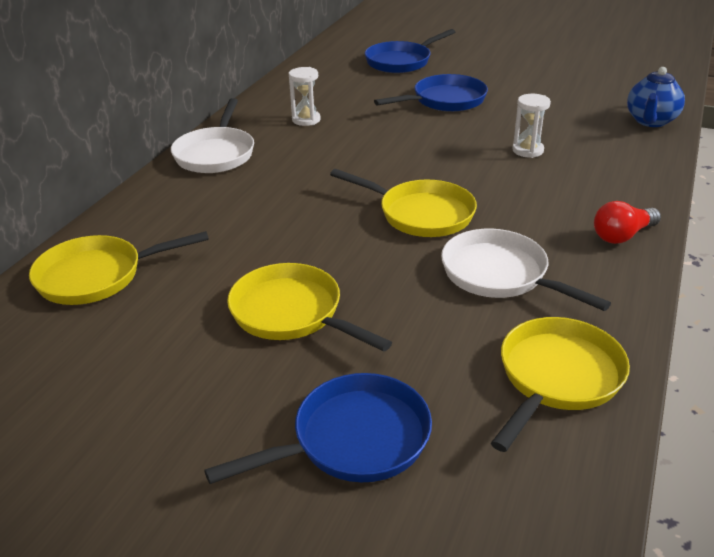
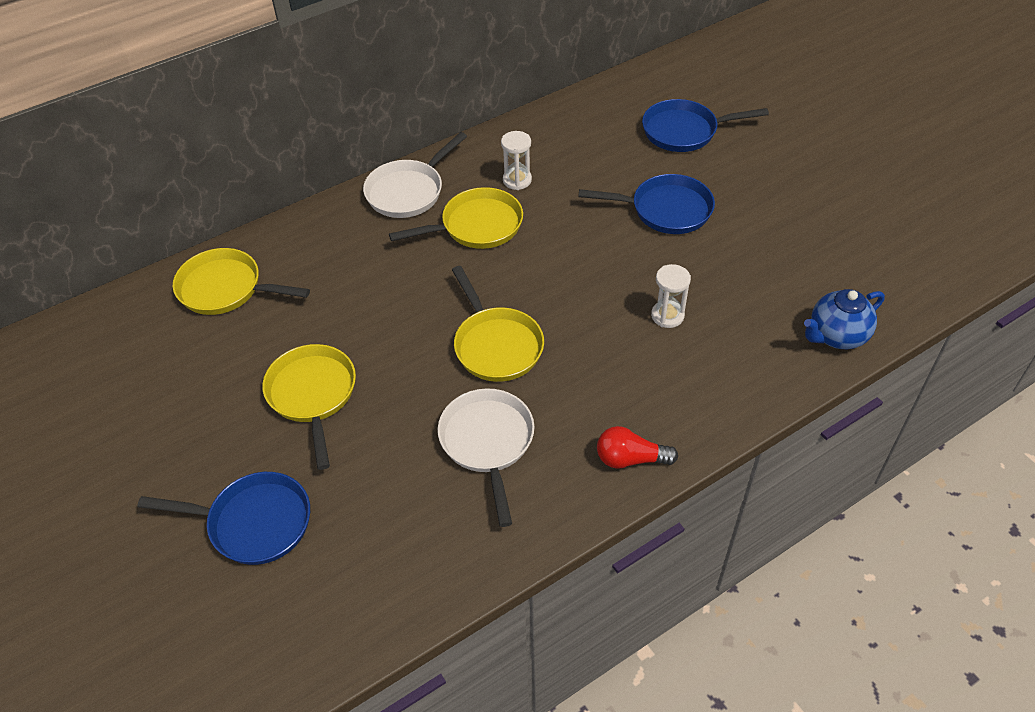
camera: 35 degrees right, 15 degrees up
(557, 378) = (424, 558): yellow pan -> yellow pan (477, 226)

